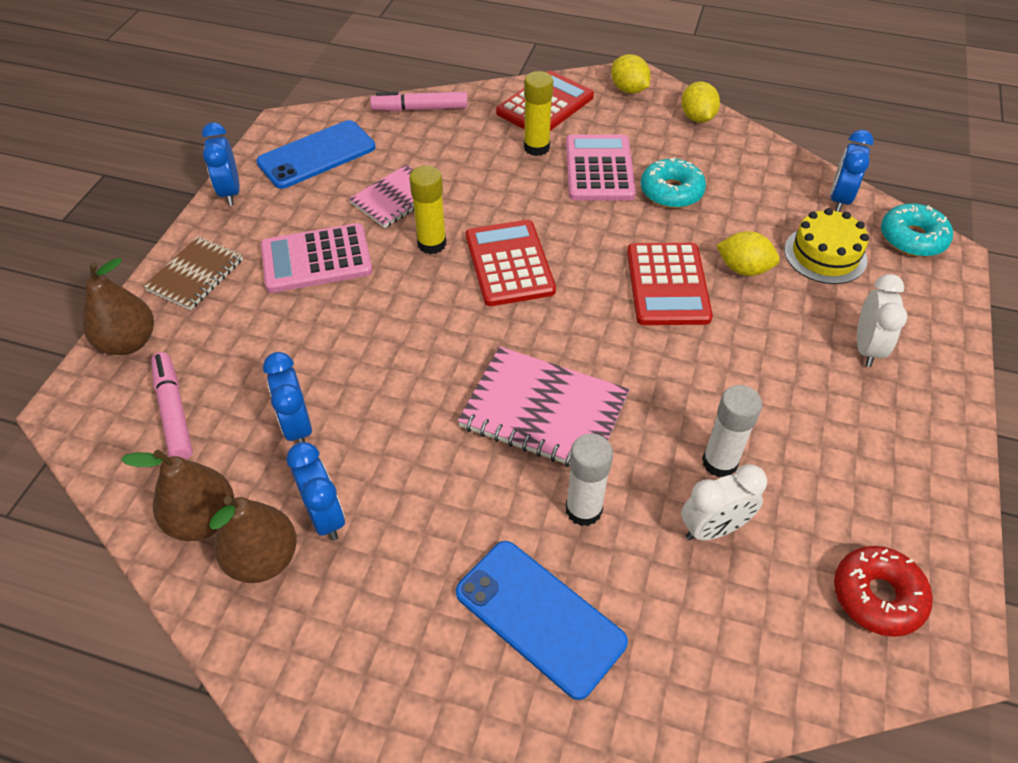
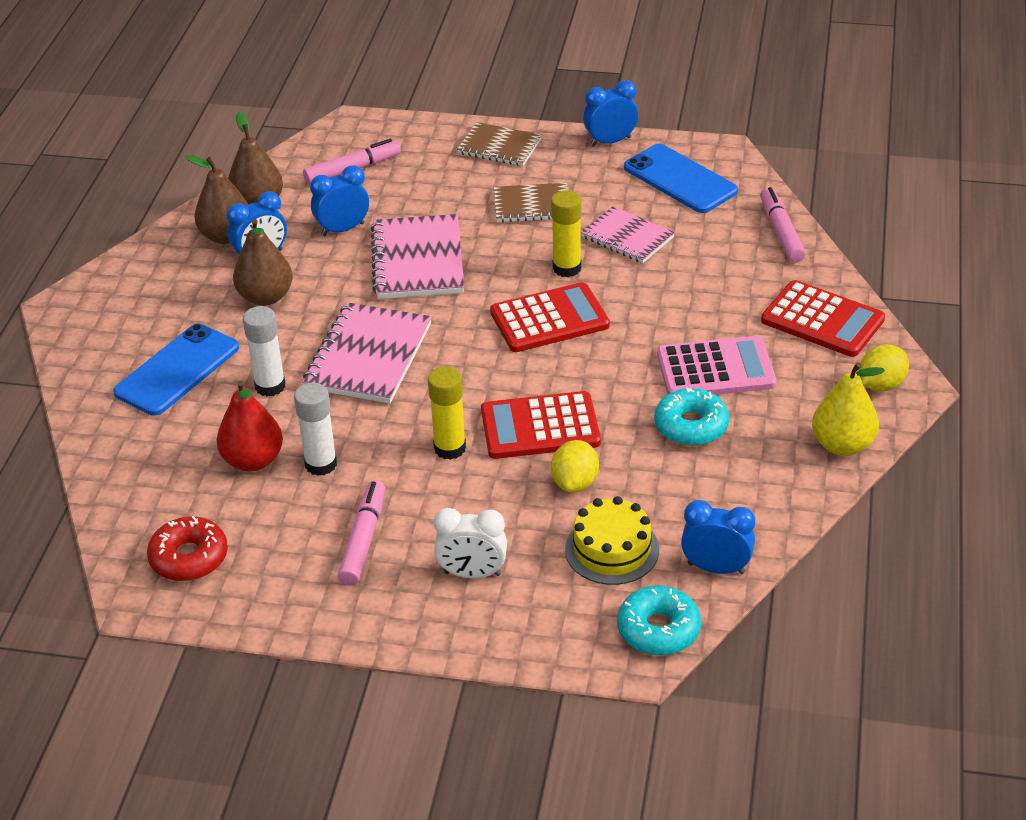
camera: 85 degrees right, 10 degrees down
(129, 342) = (419, 133): brown pear -> brown pear (265, 297)
(316, 259) = (532, 205): pink calculator -> brown notebook
(382, 359) = (418, 260): none -> pink notebook
(536, 147) = (739, 320): yellow glue stick -> yellow glue stick (450, 448)
(697, 118) = (842, 445): yellow lemon -> yellow pear
(713, 529) = (253, 460): white clock -> red pear
(830, 429) = (363, 539): none -> pink marker

